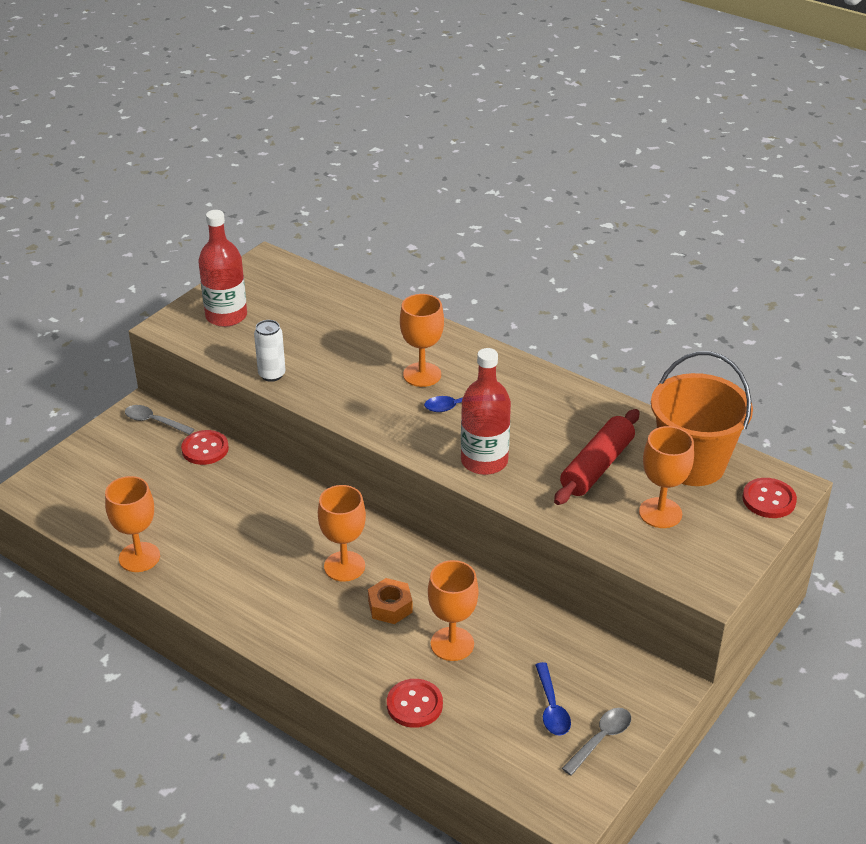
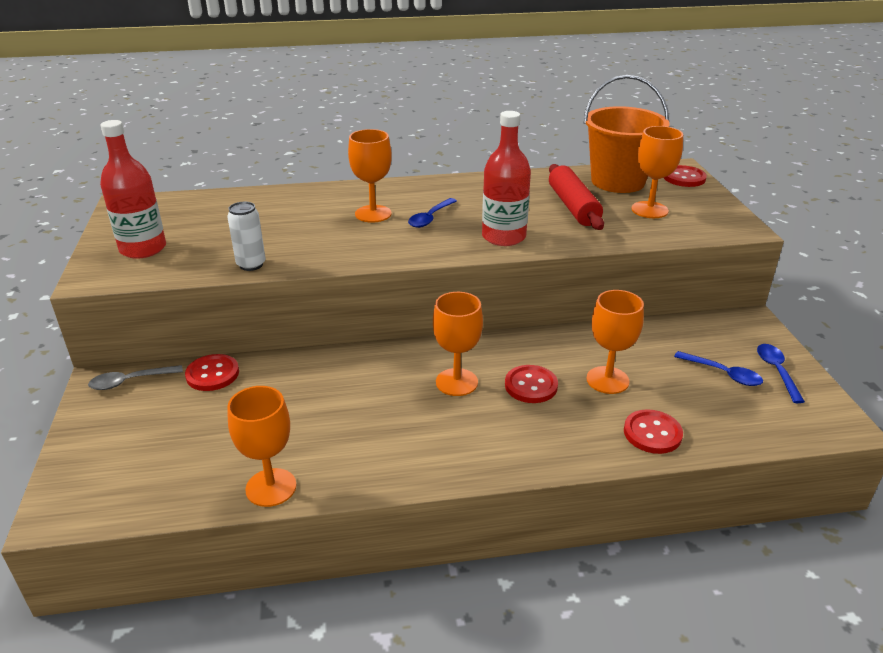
camera: 45 degrees left, 5 degrees down
(390, 607) = (531, 386): orange nut -> red button
(601, 739) = (776, 371): grey spoon -> blue spoon

